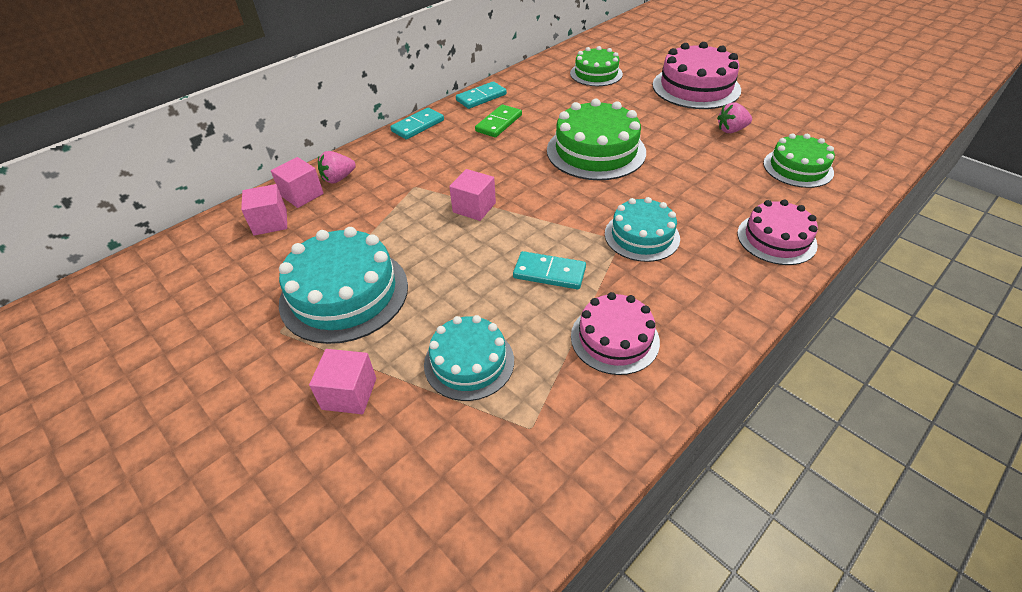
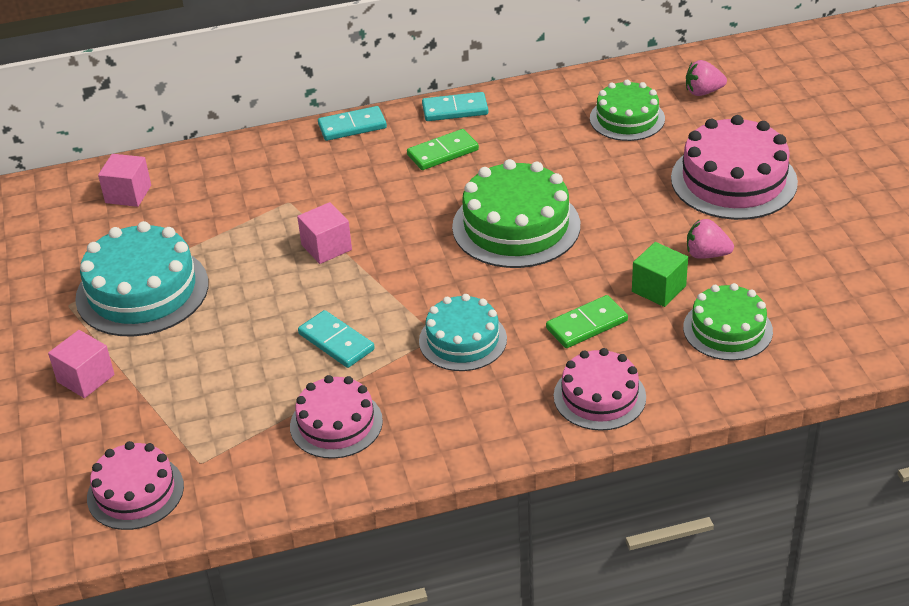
camera: 30 degrees right, 5 degrees down
(302, 195) = (176, 173): pink cube -> none
(338, 178) = (223, 166): pink strawberry -> pink strawberry (703, 92)
(469, 362) = (196, 392): turquoise cake -> none
(493, 490) = (135, 492): none -> pink cake
(711, 195) = (586, 324): none -> green domino
(728, 158) = (658, 289): none -> green cube

